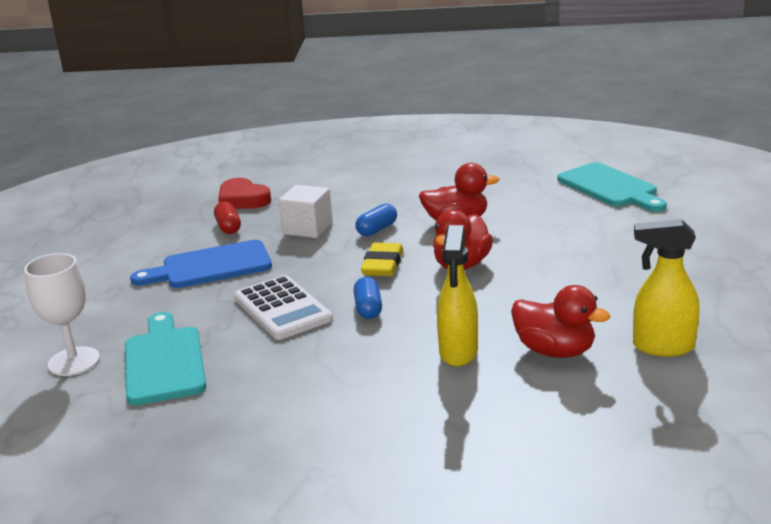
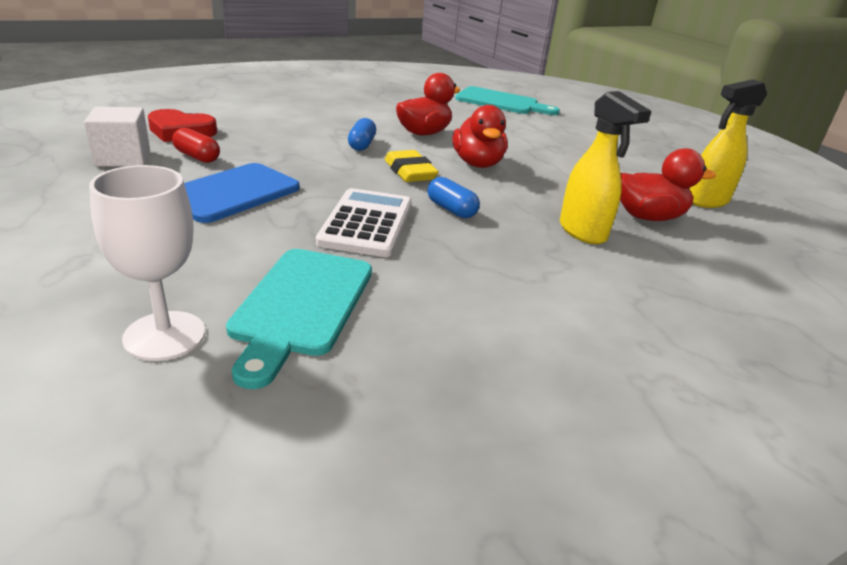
camera: 40 degrees left, 5 degrees up
(164, 362) = (301, 305): turquoise cutting board -> turquoise cutting board turned 120 degrees counterclockwise
(282, 309) = (366, 223): white calculator -> white calculator turned 105 degrees counterclockwise
(308, 228) = (290, 150): white cube -> white cube (123, 158)

